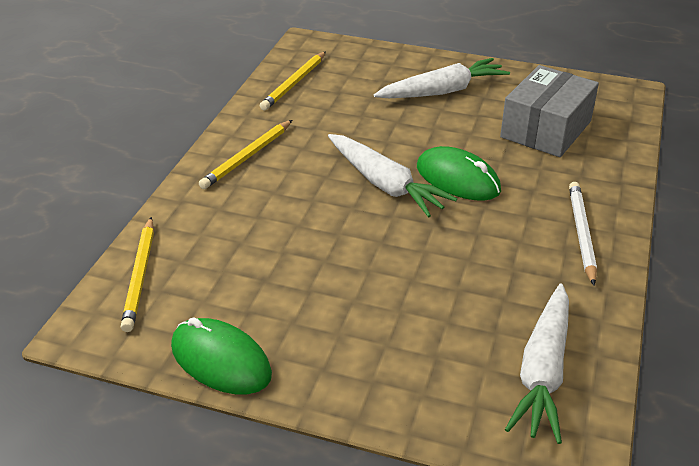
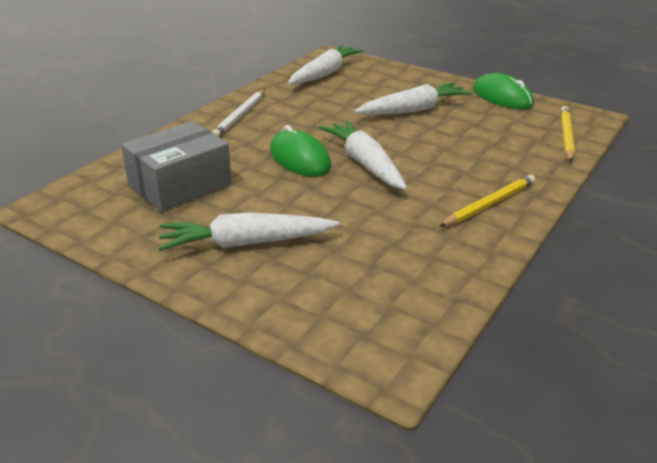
camera: 165 degrees left, 5 degrees down
(294, 83) = (427, 288): yellow pencil -> none
(357, 294) = (413, 110): none -> white carrot

